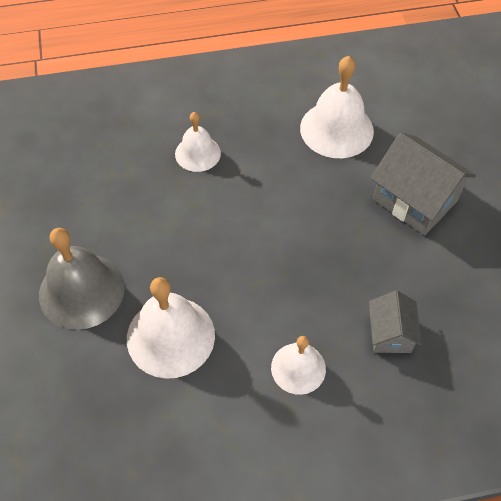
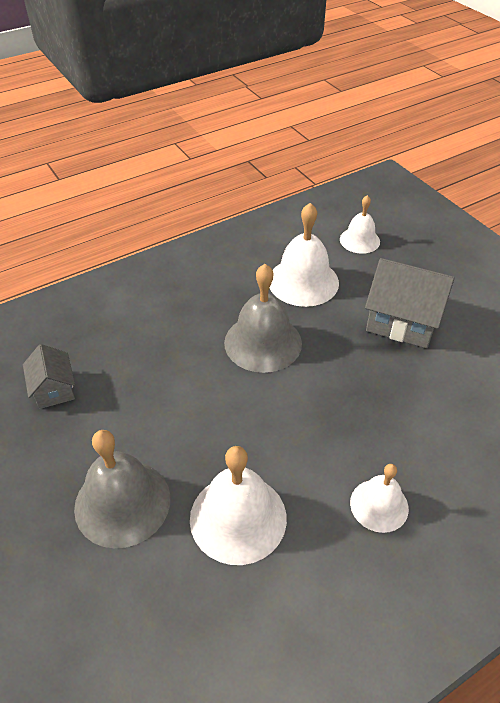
camera: 20 degrees left, 10 degrees down
(197, 153) = (184, 336): white bell -> white bell (359, 240)
(267, 181) = (263, 342): none -> grey bell
(390, 333) = (445, 443): grey house -> grey house (54, 389)

